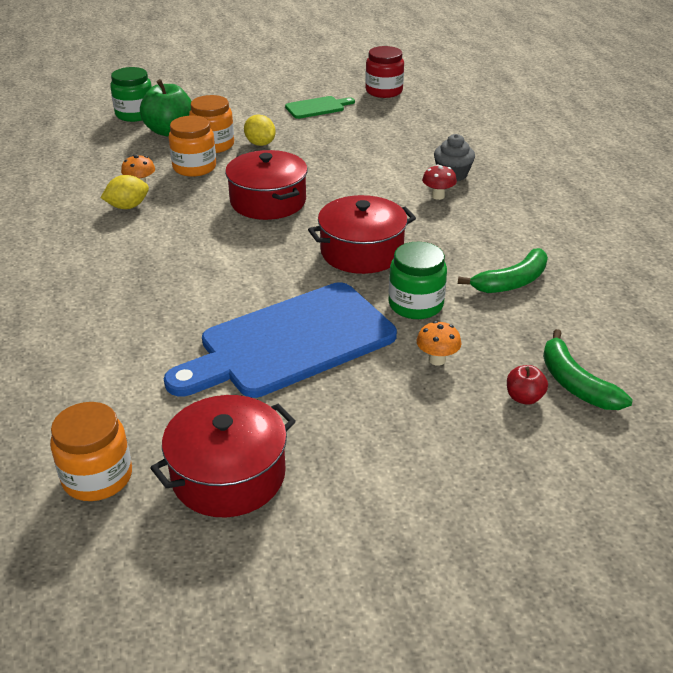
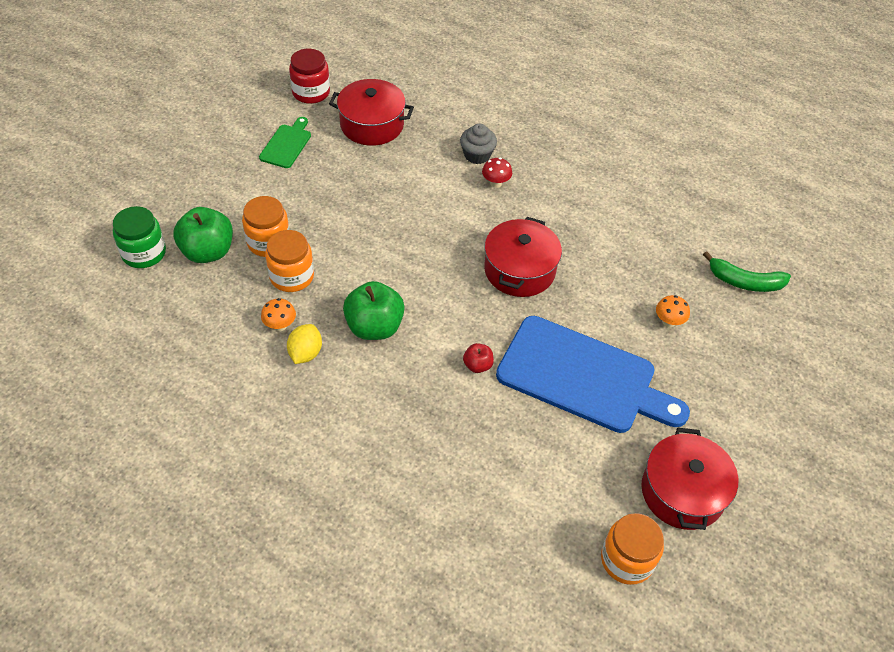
camera: 50 degrees left, 15 degrees up
(195, 220) = (374, 327): none -> green apple
(260, 144) = (303, 215): yellow lemon -> none
(268, 201) = (397, 270): red pot -> red pot (372, 125)
(290, 342) = (583, 377): blue cutting board -> blue cutting board turned 75 degrees counterclockwise
(415, 304) = (606, 289): green jar -> none
(511, 282) = (628, 229): green banana -> none
(524, 397) = (736, 312): red apple -> red apple (477, 365)

